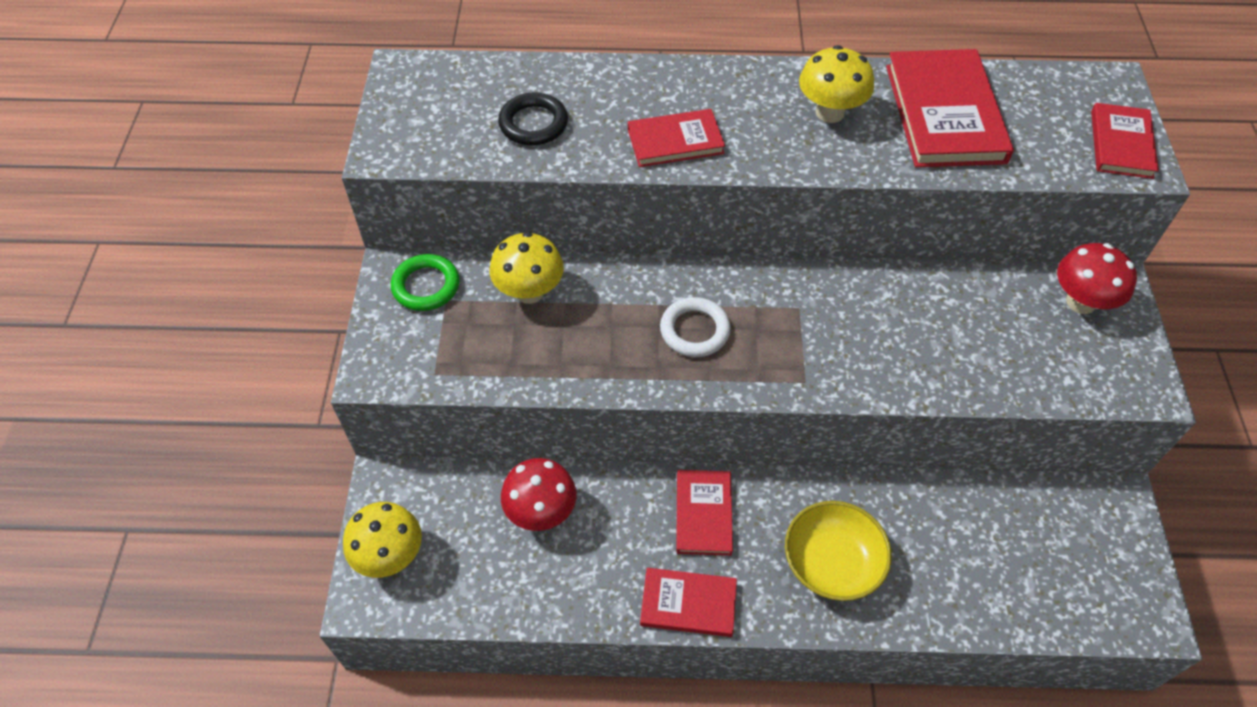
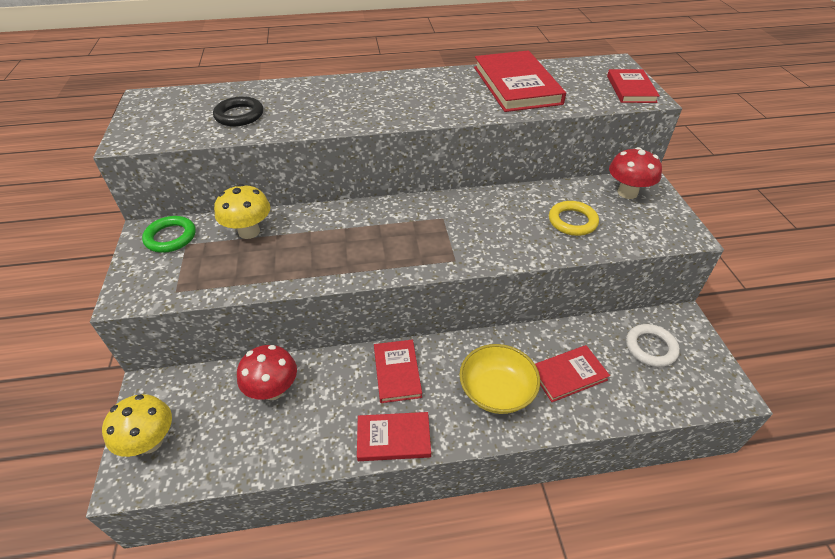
camera: 10 degrees left, 10 degrees down
(675, 141) = (340, 115): red book -> red book (568, 375)
(694, 330) = (371, 240): white ring -> white ring (650, 348)
(830, 112) = (442, 91): yellow mushroom -> none
(985, 341) = (572, 221): none -> yellow ring

